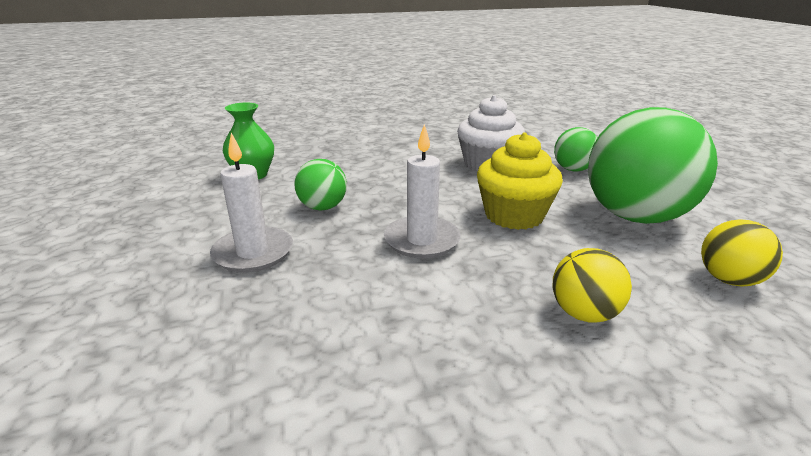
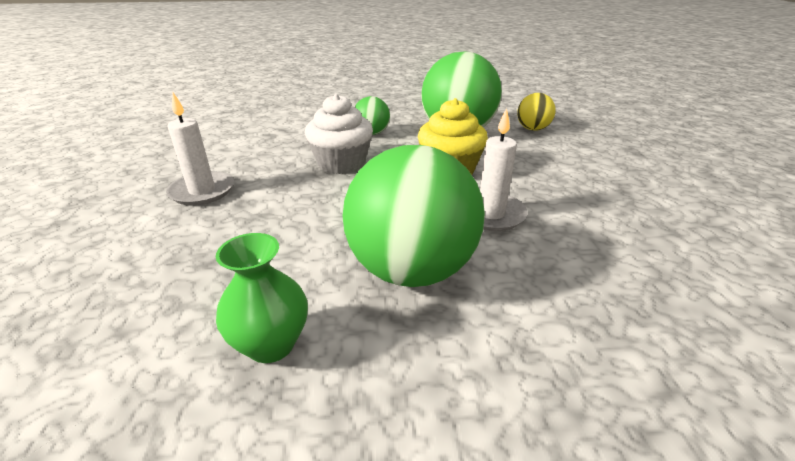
camera: 80 degrees left, 5 degrees up
(253, 253) = (521, 326): white candle -> white candle (202, 191)
(323, 207) = (411, 270): green ball -> green ball, size x2.08
(584, 313) = (578, 171): yellow ball -> none

